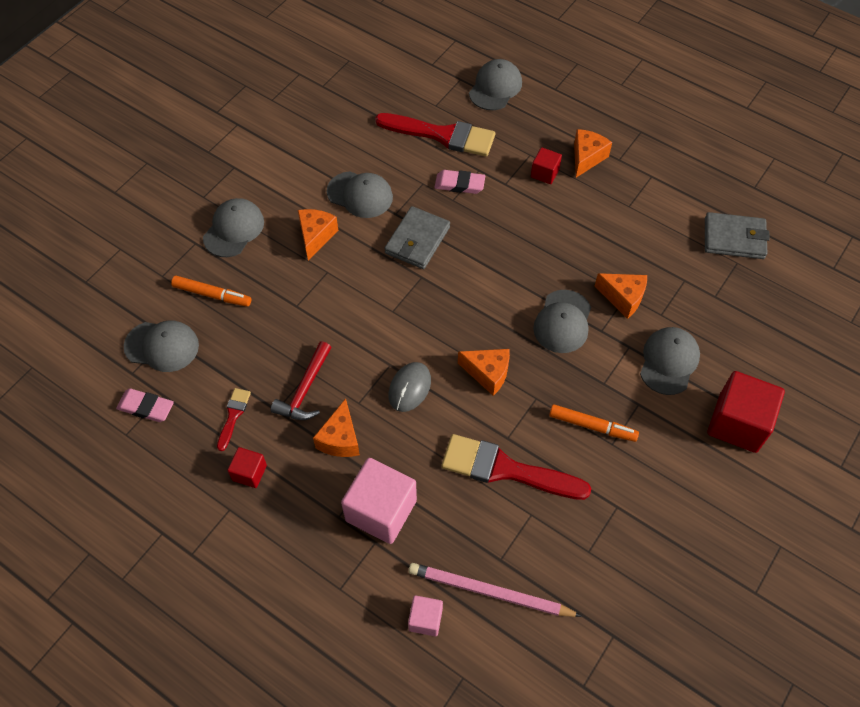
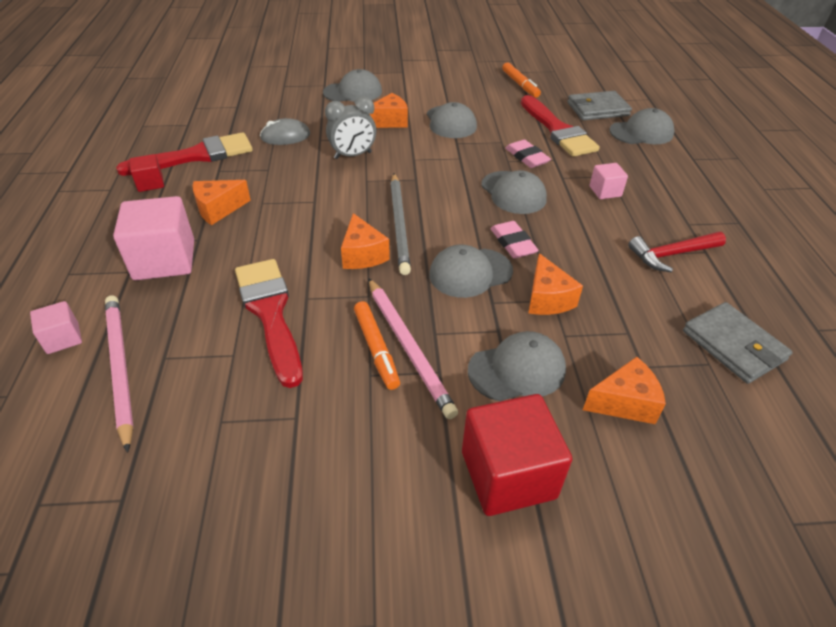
camera: 50 degrees right, 15 degrees down
(146, 407) = (171, 123): pink eraser -> pink eraser (513, 243)
(162, 346) = (227, 108): grey cap -> grey cap (513, 193)
(212, 295) = (290, 107): orange marker -> orange marker (520, 85)
(233, 415) = (196, 156): red brush -> red brush, size x2.11
(305, 389) = (249, 174): red hammer -> red hammer (672, 254)
(346, 297) = (353, 155): none -> grey clock
(409, 388) = (302, 220): grey mouse -> grey mouse (285, 136)
(417, 240) = (447, 162): grey wallet -> grey wallet (597, 109)
(471, 327) = (399, 224): none -> grey pencil
(544, 173) = (605, 191): red cube -> pink cube
(586, 158) = (658, 205): orange cheese -> orange cheese (624, 402)
(605, 407) = (408, 347): none -> pink pencil

